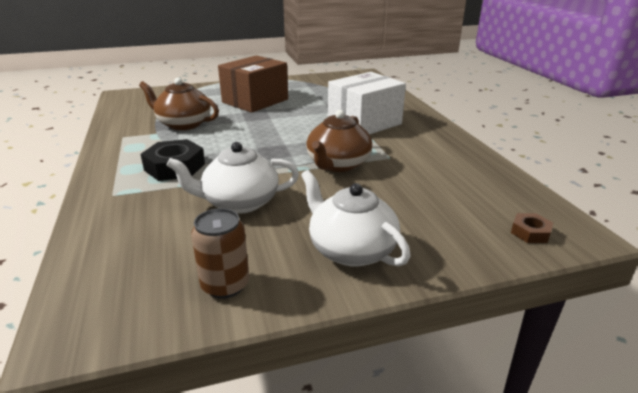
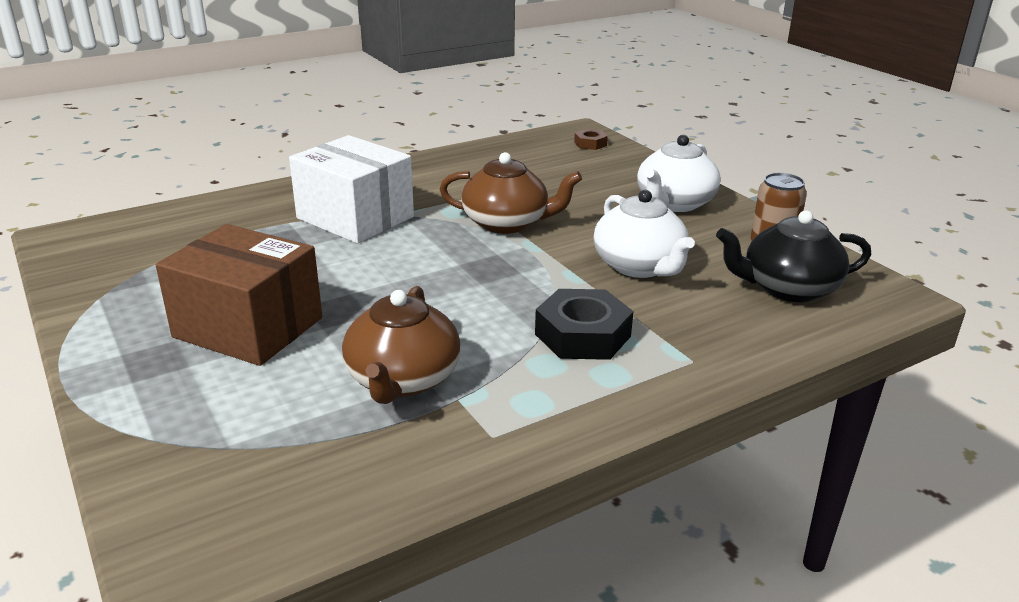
camera: 105 degrees left, 0 degrees up
(148, 265) = (788, 288): none -> black teapot

